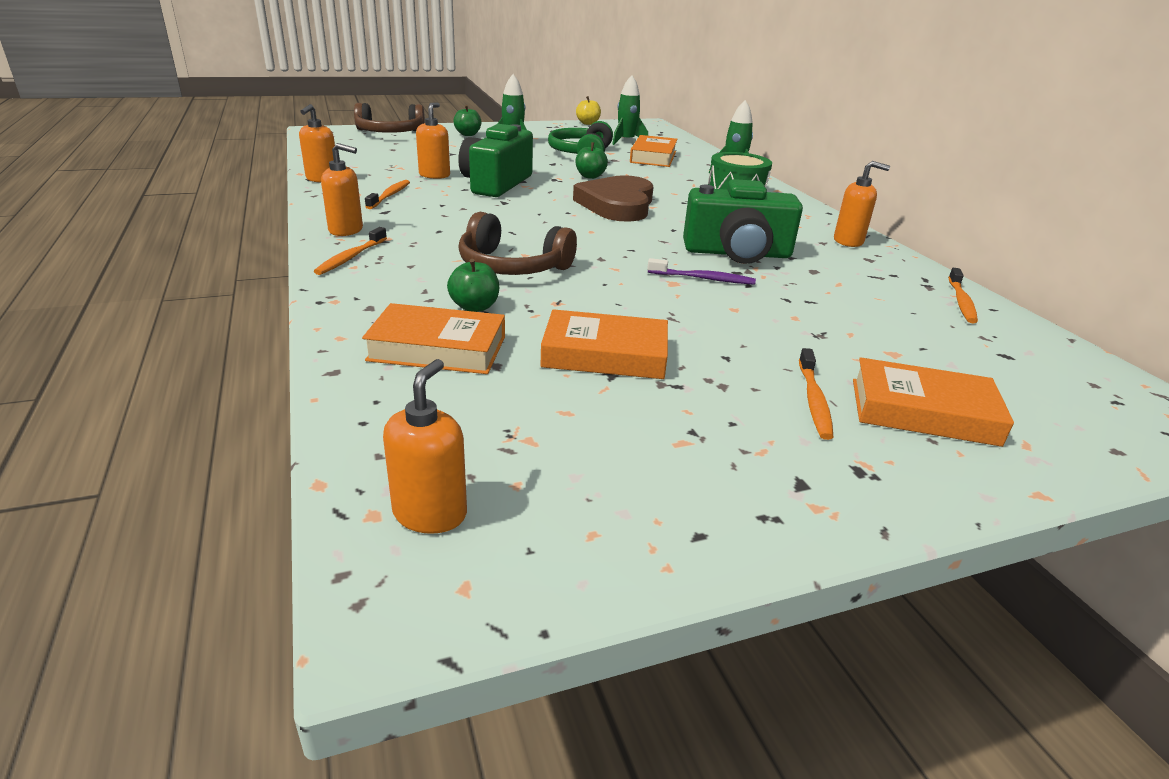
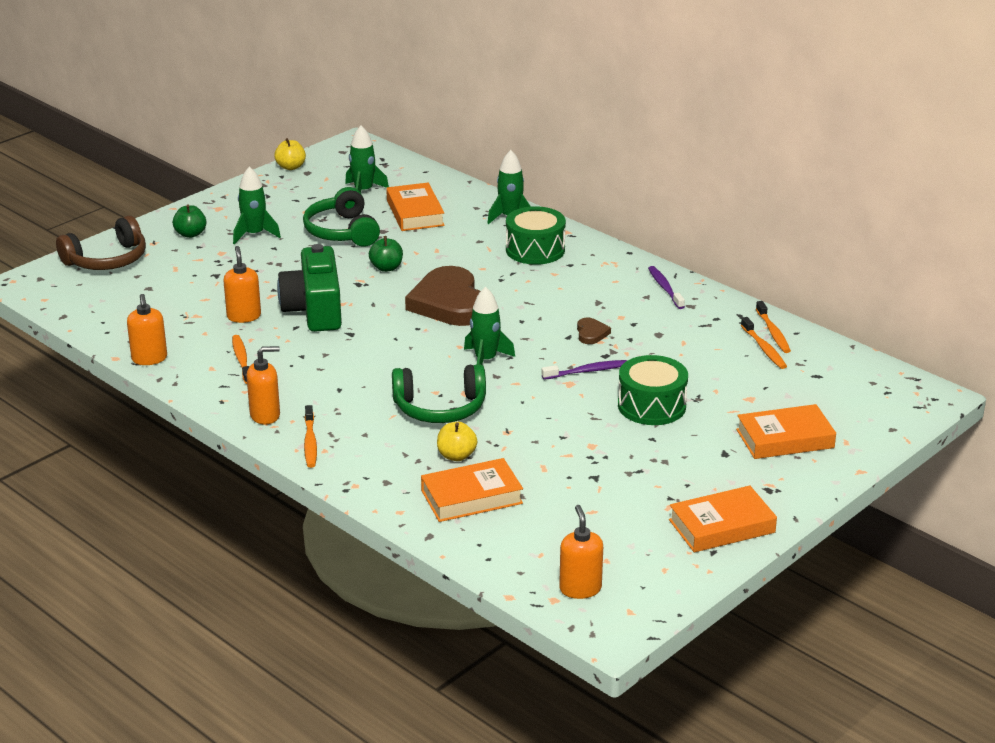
camera: 25 degrees left, 0 degrees up
(475, 307) = (456, 456): green apple -> yellow apple
(512, 266) = (440, 408): brown headphones -> green headphones
(604, 245) = (485, 360): none -> green rocket
(605, 354) = (578, 463): orange book -> orange book (721, 526)
(737, 253) = (591, 333): green camera -> brown heart
(753, 326) = (651, 406): none -> green drum
(814, 400) = (722, 453): orange toothbrush -> orange toothbrush (764, 348)
(848, 241) = (665, 288): orange soap dispenser -> purple toothbrush

